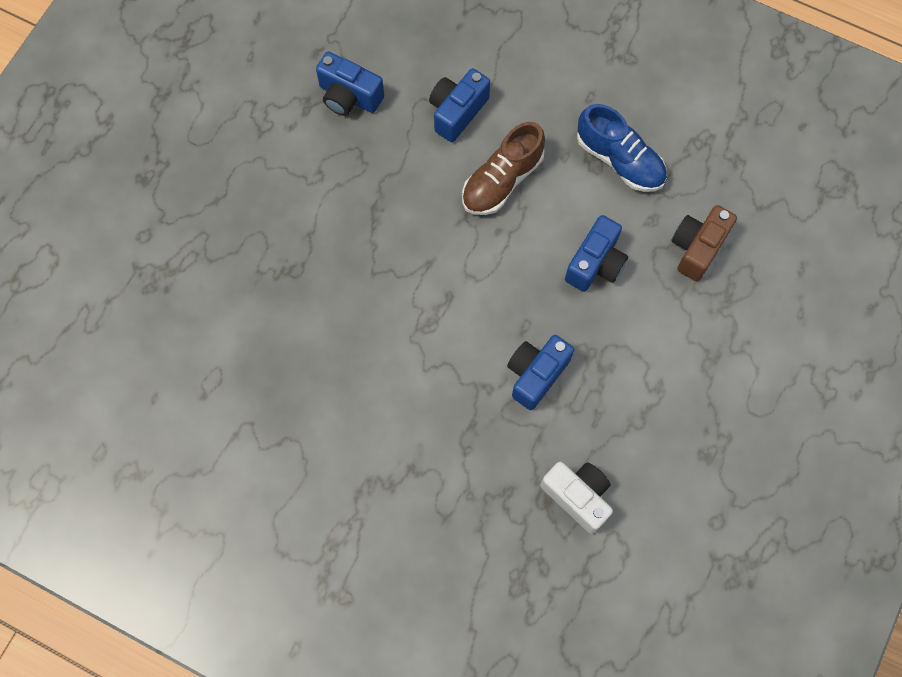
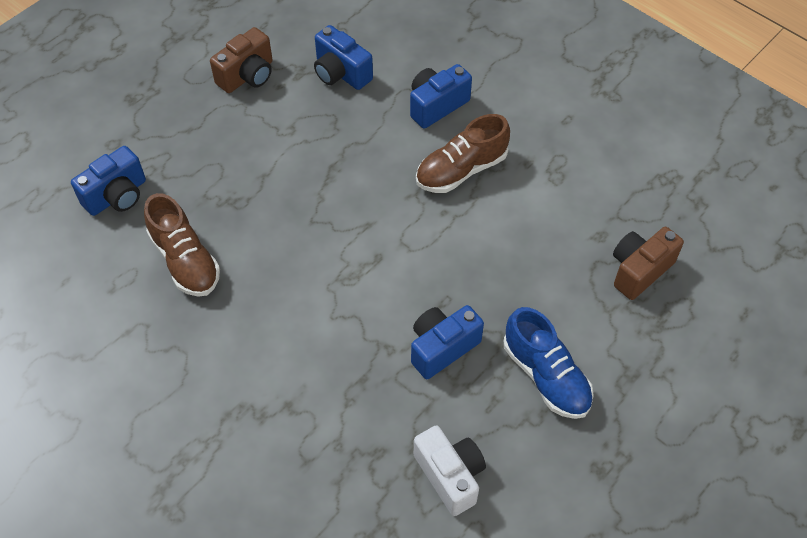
camera: 15 degrees right, 15 degrees down
(254, 122) = (247, 76): none -> brown camera
(264, 346) = (185, 260): none -> brown shoe
(595, 264) = (532, 261): blue camera -> blue camera (117, 196)
(619, 160) = (581, 177): blue shoe -> blue shoe (546, 376)

